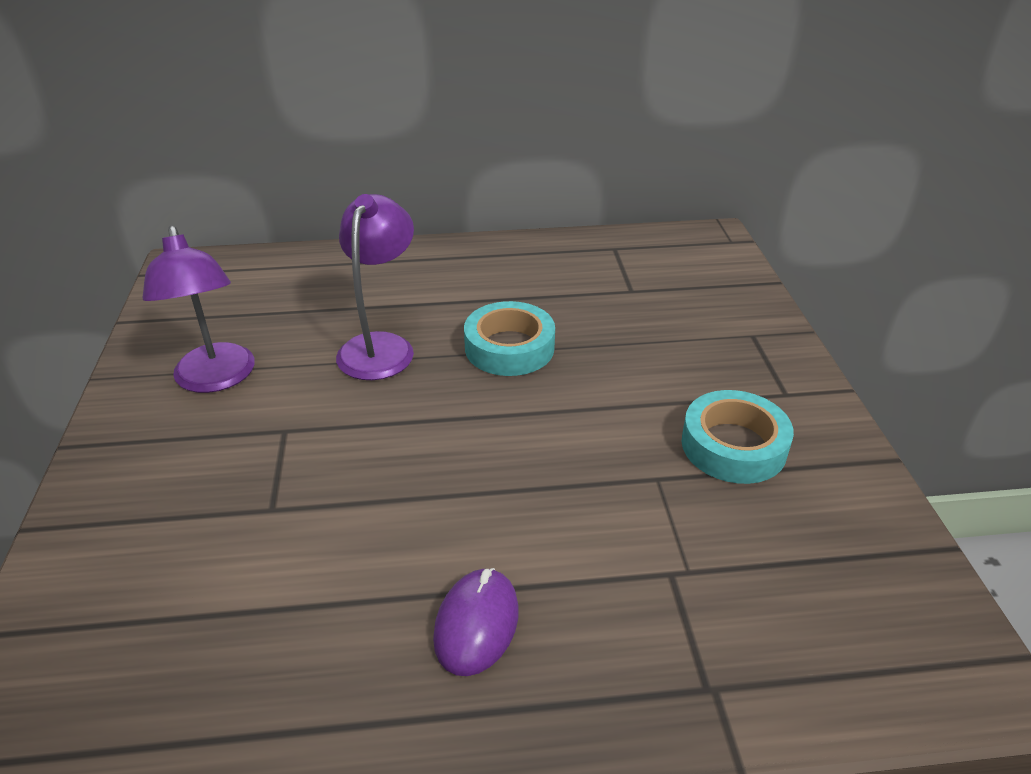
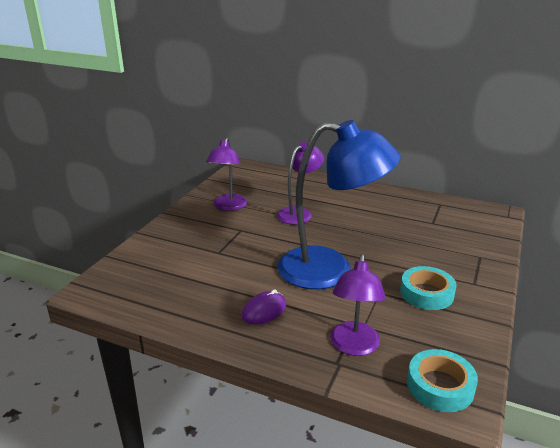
camera: 30 degrees right, 10 degrees down
(509, 347) = (354, 228): turquoise tape -> turquoise tape (440, 386)
(535, 461) = (330, 270): none -> blue lamp
(708, 630) = (354, 346): none -> purple lamp

